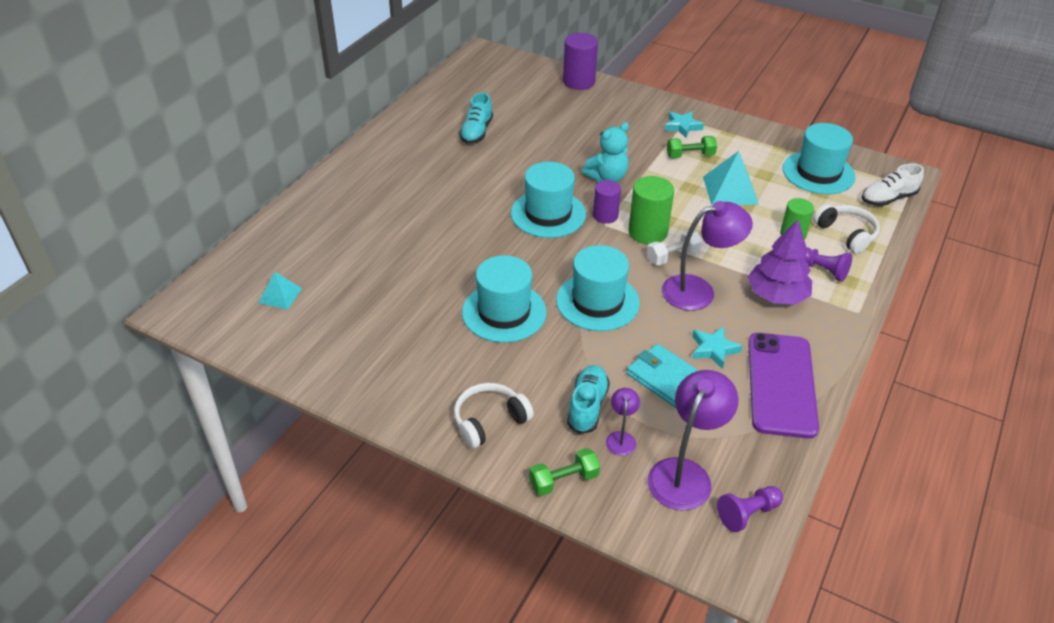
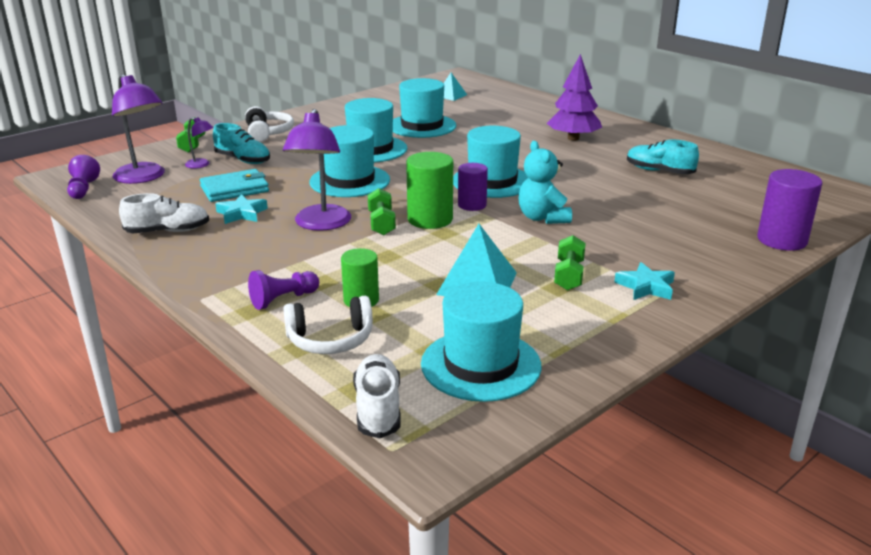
camera: 110 degrees right, 15 degrees down
(411, 292) = (422, 126): none -> turquoise hat
(672, 256) = (381, 223): white dumbbell -> green dumbbell
(776, 296) = (273, 260): purple tree -> purple tree (573, 138)
(781, 384) = (168, 231): purple phone -> white shoe

